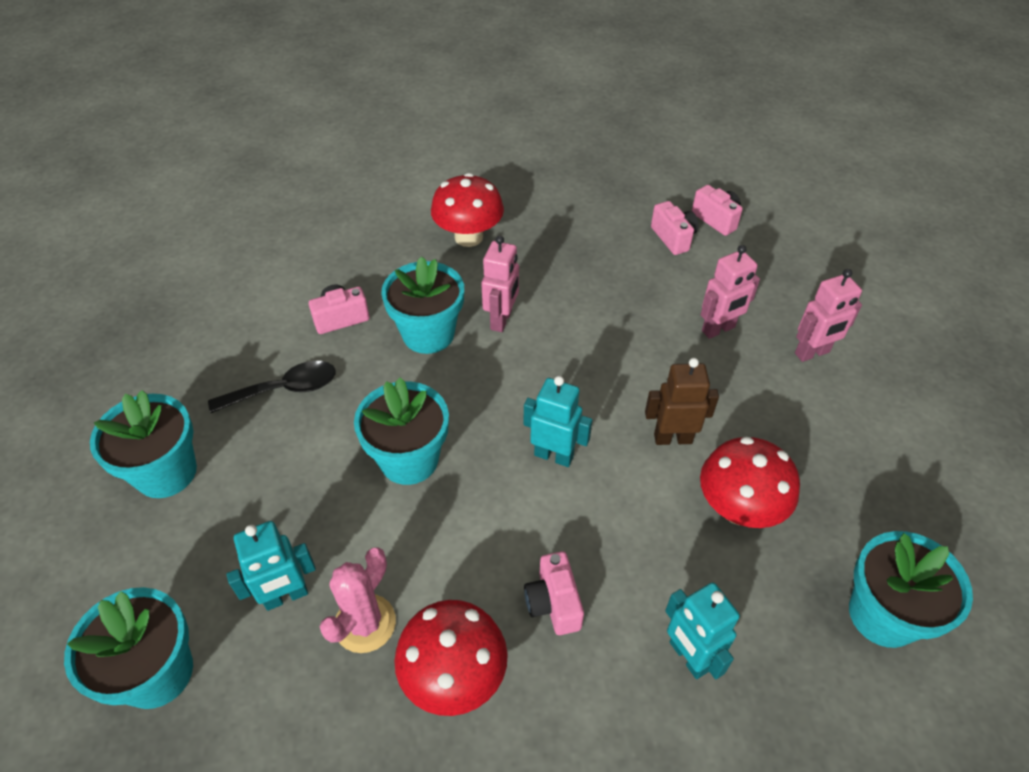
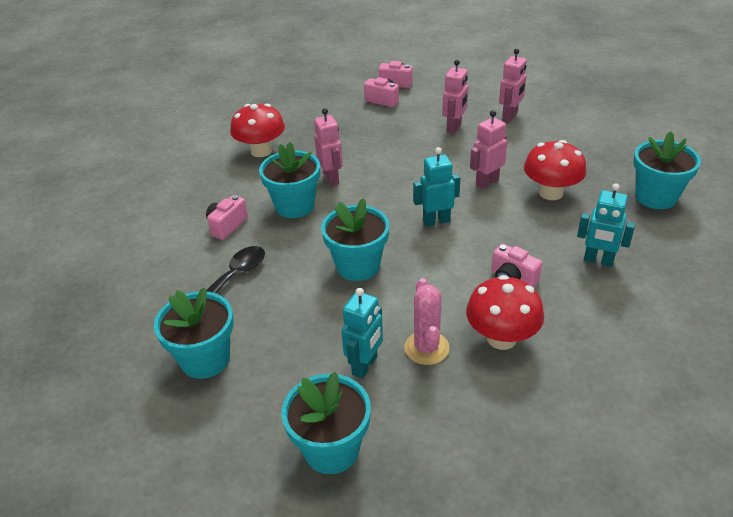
camera: 35 degrees left, 10 degrees down
(672, 438) = (486, 182): brown robot -> pink robot

